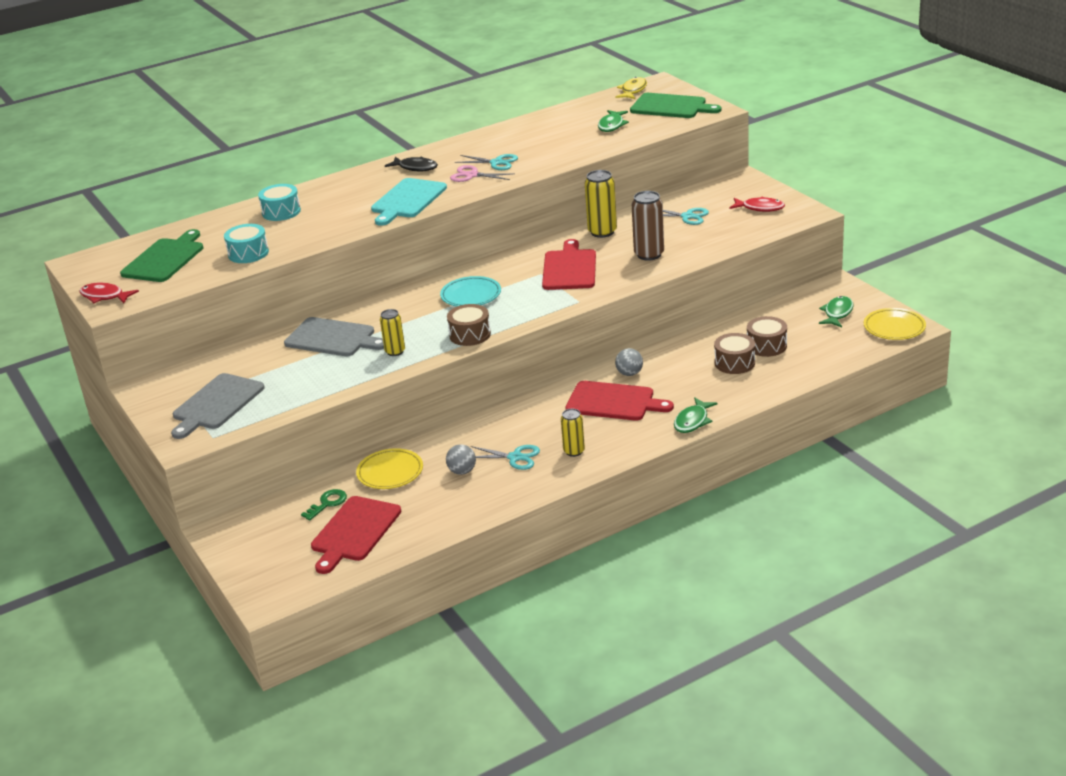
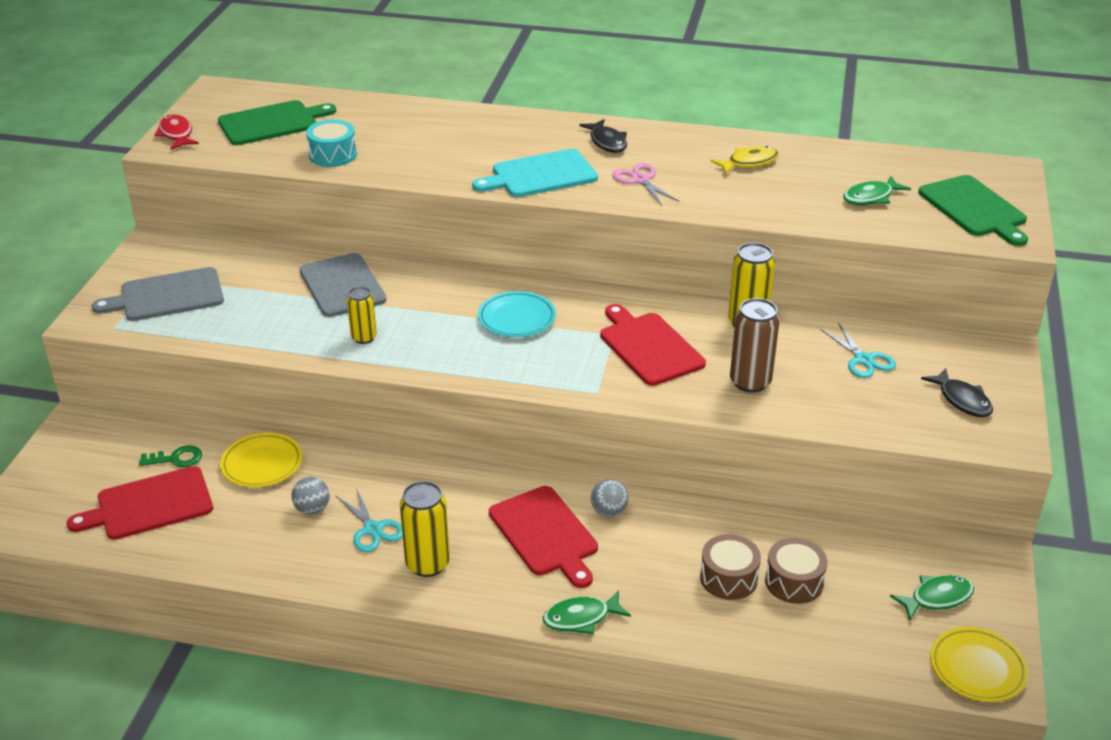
camera: 40 degrees right, 5 degrees up
(281, 212) = (426, 126): turquoise drum -> none
(470, 335) = (447, 363): brown drum -> none
(496, 163) = (685, 178): turquoise scissors -> none
(569, 268) = (649, 347): red cutting board -> red cutting board turned 75 degrees counterclockwise
(574, 451) = (427, 564): yellow can -> yellow can, size x1.58
(633, 91) = (965, 165): yellow fish -> yellow fish (749, 163)
(760, 208) = (962, 400): red fish -> black fish

